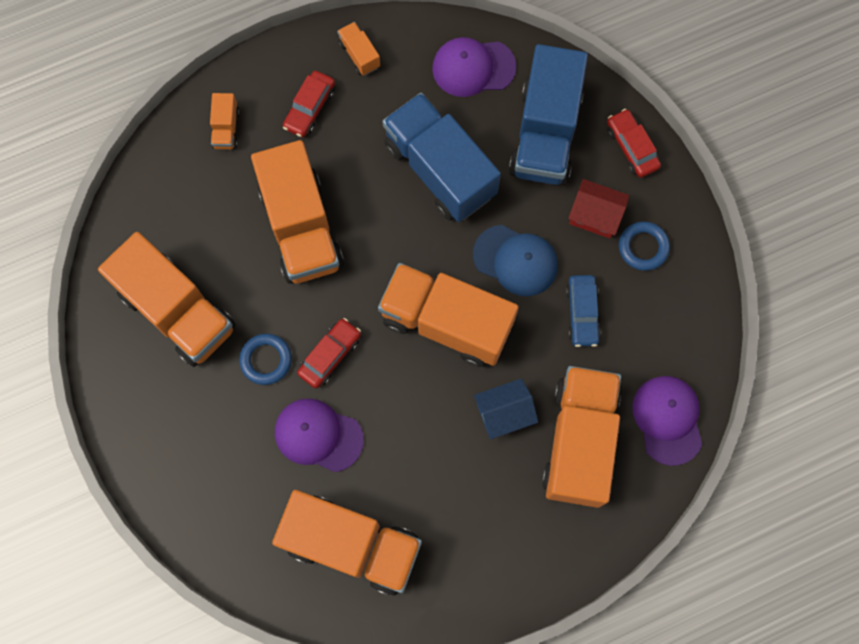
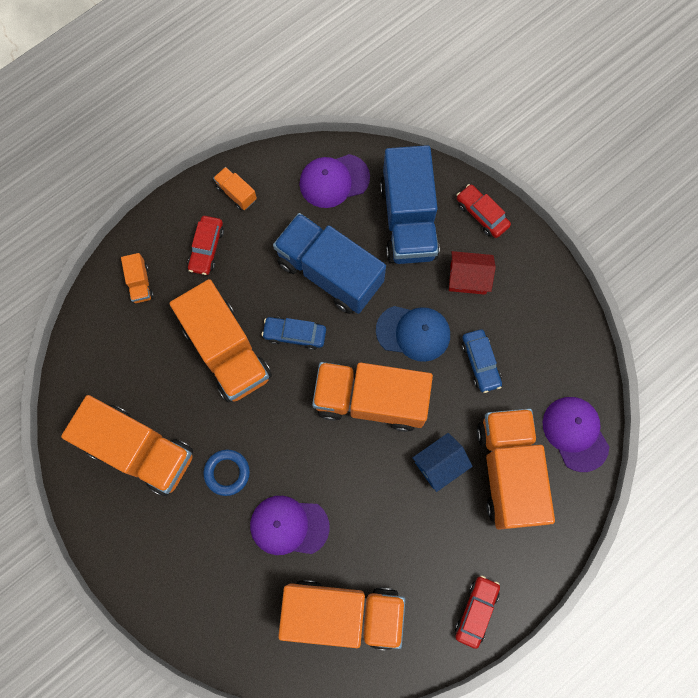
camera: 15 degrees left, 0 degrees up
(330, 355) = (280, 454): red car -> red car (476, 611)
(382, 228) = (295, 334): none -> blue car
(643, 247) = (514, 295): blue ring -> none

